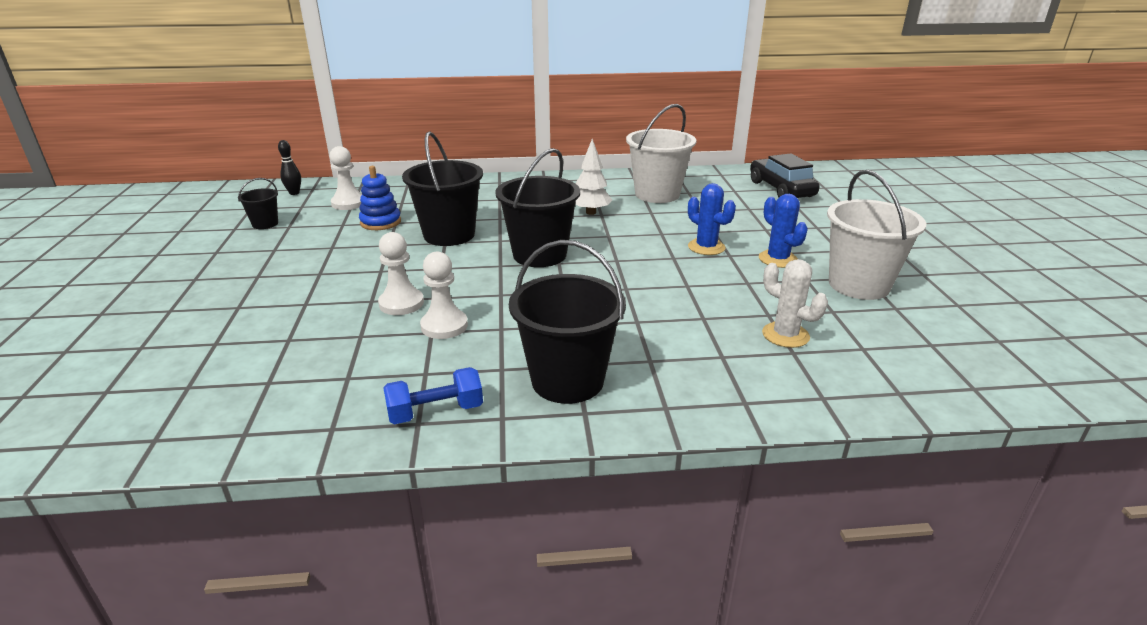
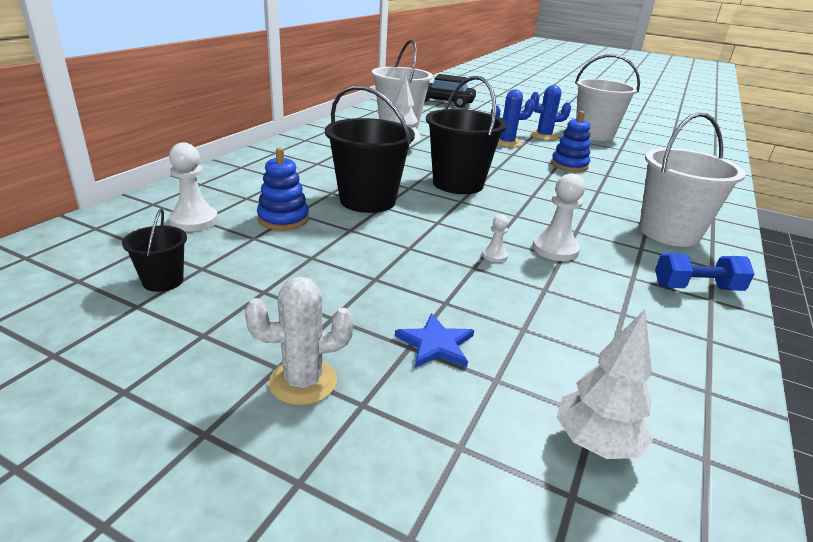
camera: 60 degrees left, 0 degrees up
(157, 392) = (595, 443): none -> white tree
(246, 314) = (435, 344): none -> blue star
(294, 193) = (86, 241): black bowling pin -> none
(401, 303) = (494, 255): white pawn -> white pawn, size x0.54
(435, 412) = (696, 288): blue dumbbell -> blue dumbbell turned 75 degrees clockwise
(567, 380) = (669, 232): black bucket -> white bucket
(696, 292) = (569, 165): none -> blue stacking toy
(785, 335) = (642, 166): white cactus -> white cactus (303, 381)

